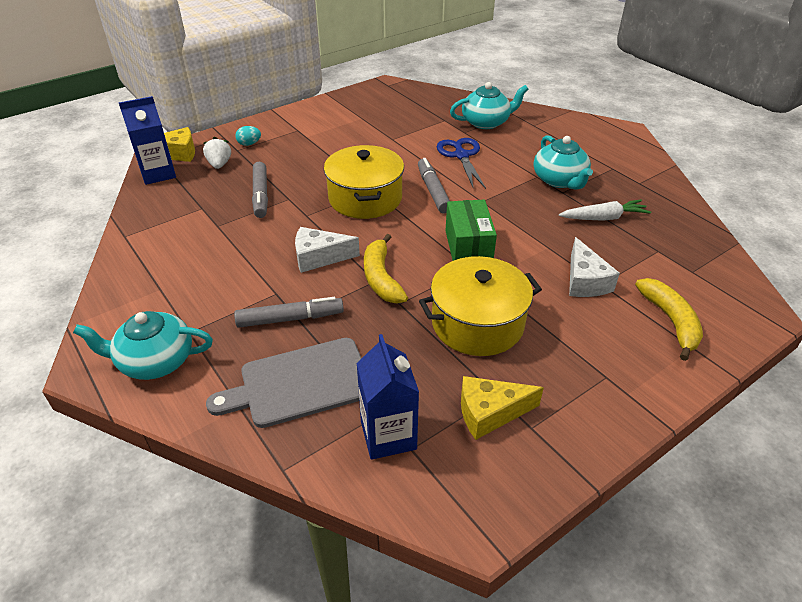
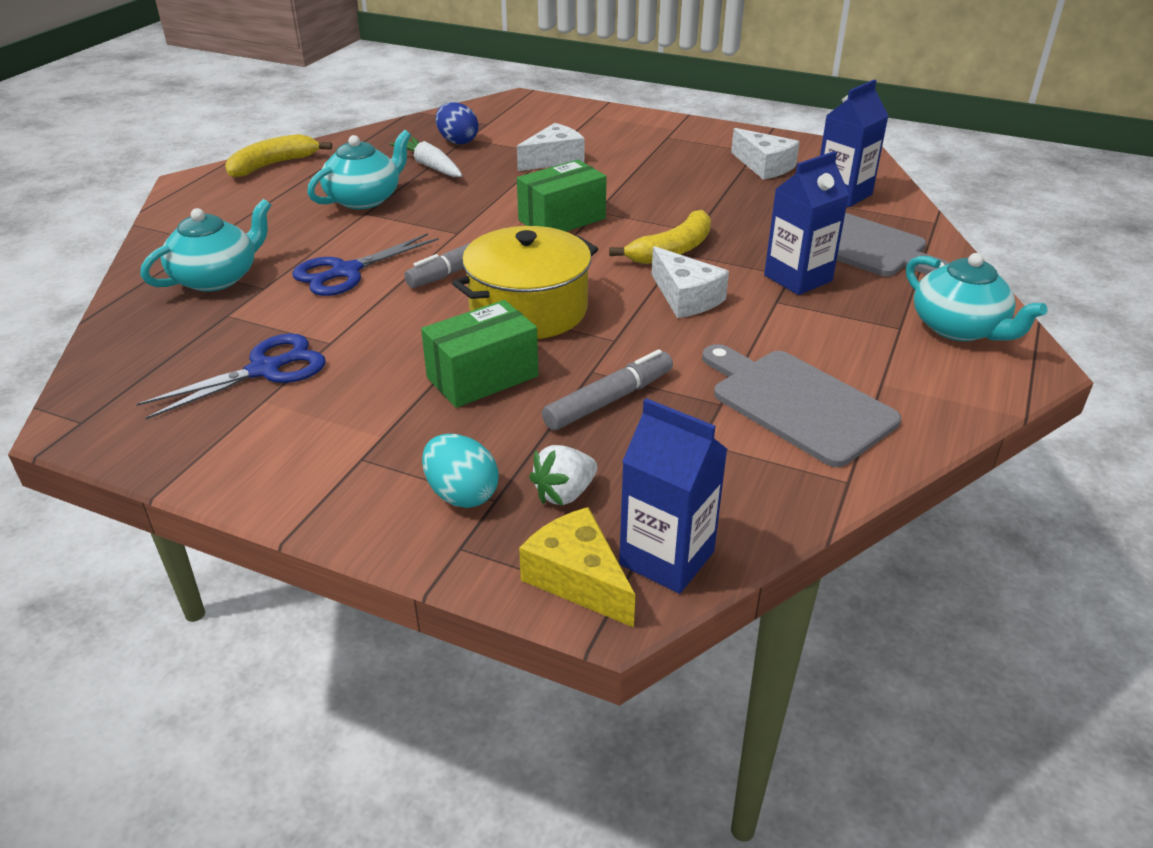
camera: 120 degrees left, 5 degrees down
(186, 249) = (797, 403): none -> grey cutting board
(249, 144) = (461, 494): turquoise egg -> turquoise egg, size x1.51
(289, 319) = (798, 278): grey marker -> blue carton
(319, 168) = (482, 377): none -> green box
(385, 121) = (265, 370): none -> blue scissors
(477, 323) = (674, 190): yellow pot -> none
(486, 122) = (217, 278): turquoise teapot -> turquoise teapot turned 90 degrees clockwise
(490, 413) = (764, 166): yellow cheese -> white cheese
(652, 244) = (457, 141): none -> blue egg
(670, 321) = (570, 124): yellow banana -> yellow banana (273, 165)

